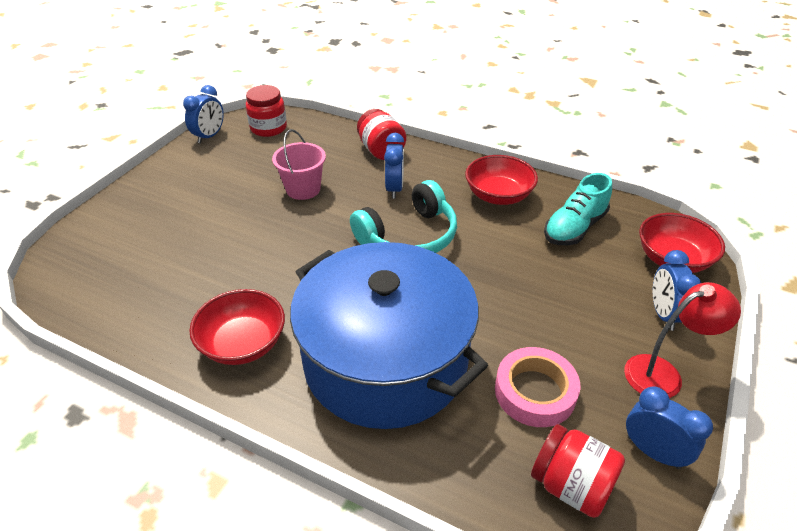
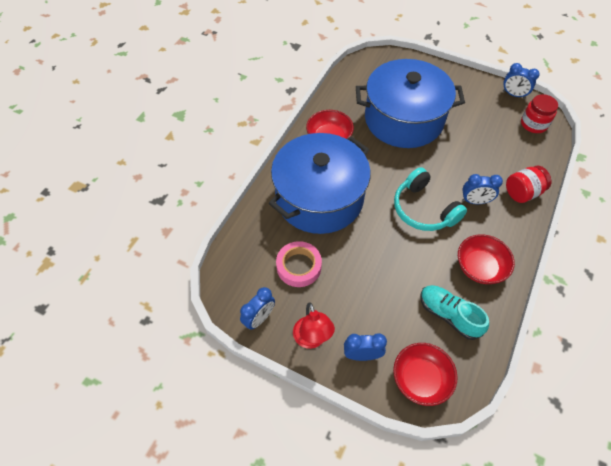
camera: 90 degrees right, 15 degrees up
(224, 243) = (403, 119): none -> blue pot
(303, 189) = (463, 150): pink bucket -> none
(571, 485) = (243, 274): red jar -> none

